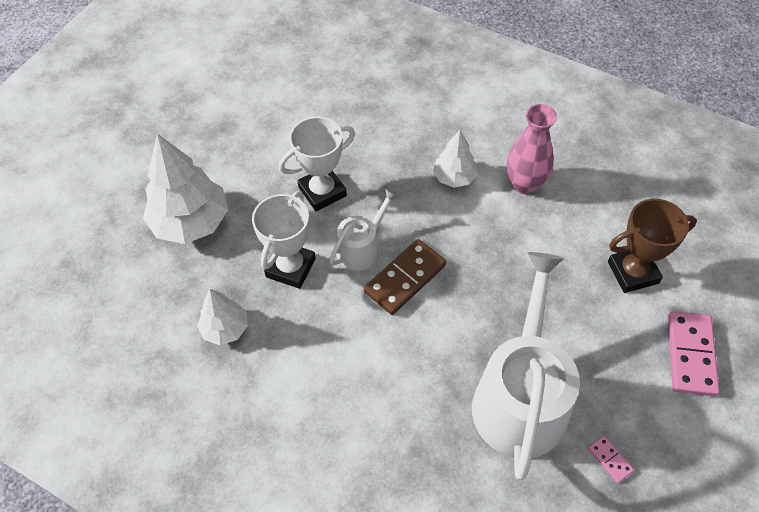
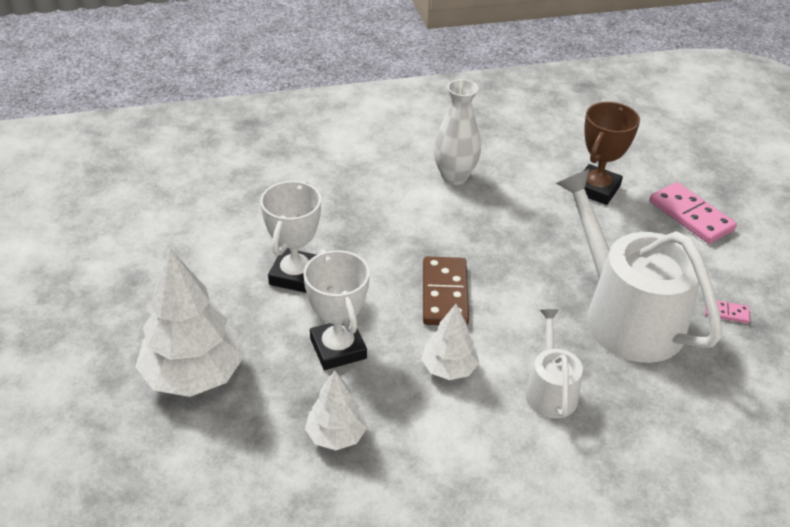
camera: 45 degrees left, 15 degrees down
(361, 248) = (382, 295): white watering can -> white watering can (550, 390)
(454, 177) = (395, 202): white tree -> white tree (449, 368)
(524, 184) = (454, 176): pink vase -> white vase

